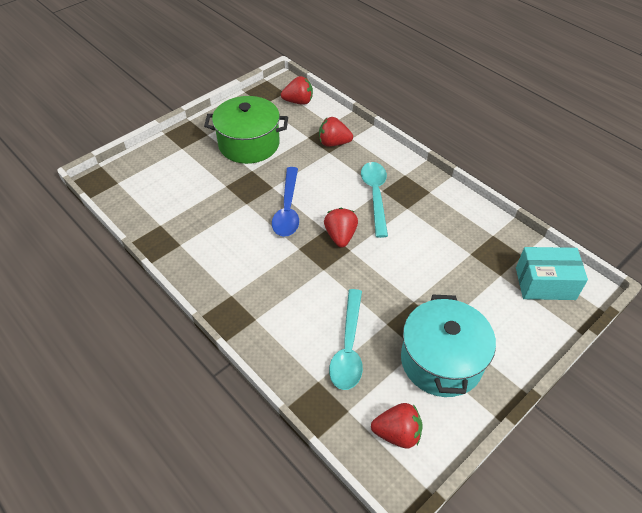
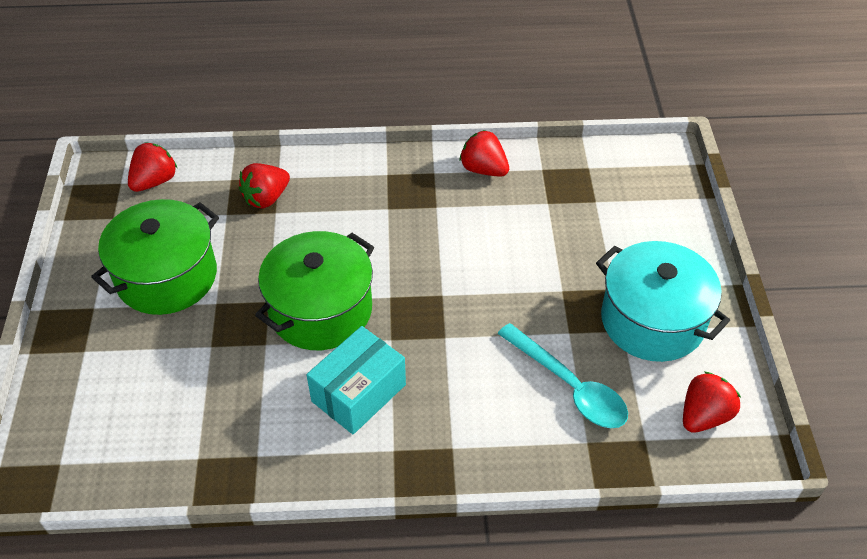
camera: 50 degrees left, 0 degrees up
(287, 209) = (320, 310): blue spoon -> green pot
(340, 236) = (414, 290): red strawberry -> red strawberry (483, 169)
(375, 195) = (389, 219): turquoise spoon -> none
(545, 283) = (636, 178): turquoise box -> turquoise box (358, 393)

